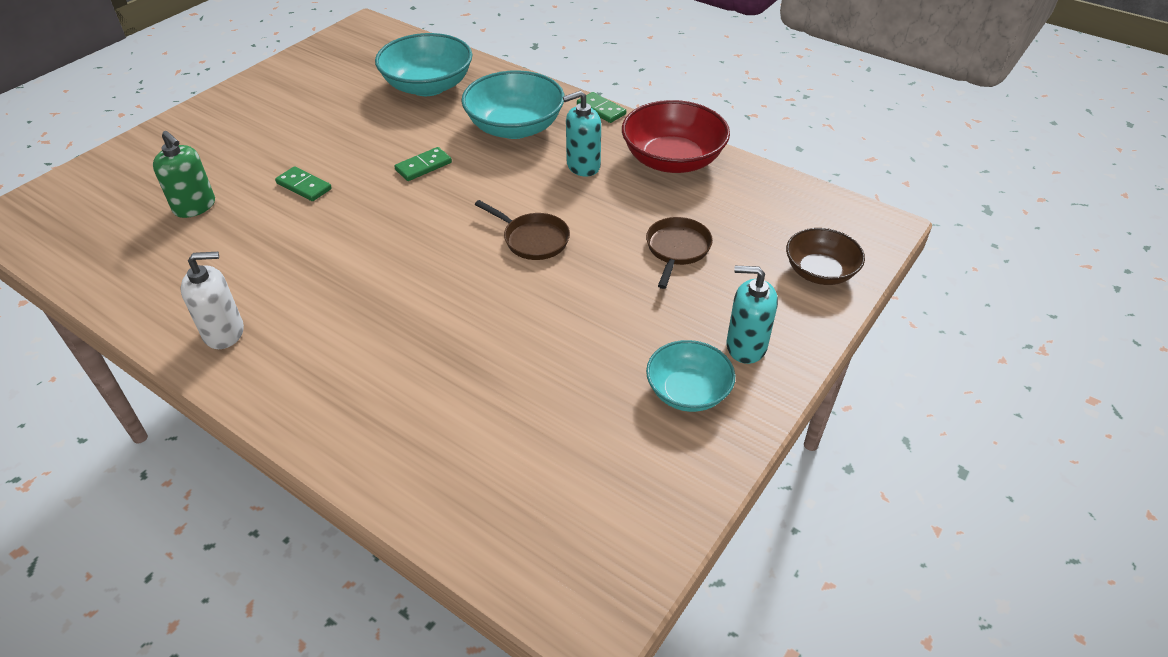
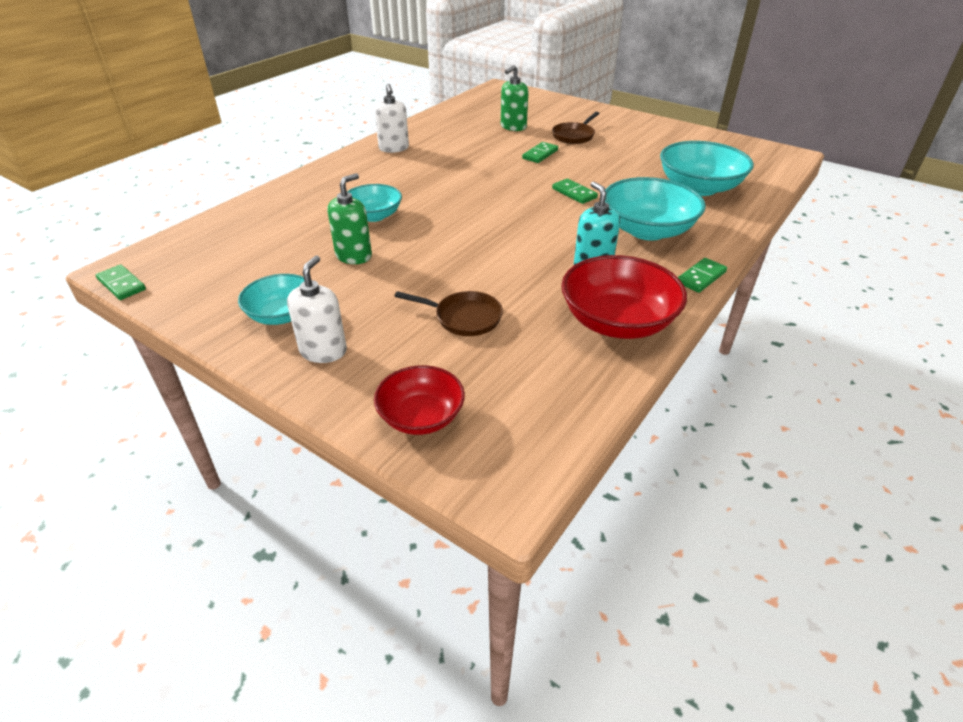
camera: 90 degrees right, 5 degrees down
(454, 335) = (374, 216): none -> turquoise bowl
(533, 239) = (479, 243): brown pan -> brown pan (574, 136)
(558, 344) = (354, 256): none -> green soap dispenser
(633, 597) = (121, 284): none -> green domino
(746, 346) = (323, 351): turquoise soap dispenser -> white soap dispenser
(820, 272) = (421, 417): brown bowl -> red bowl

